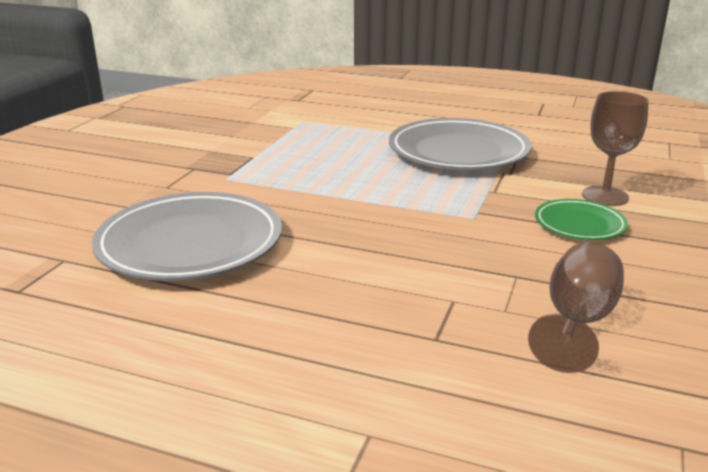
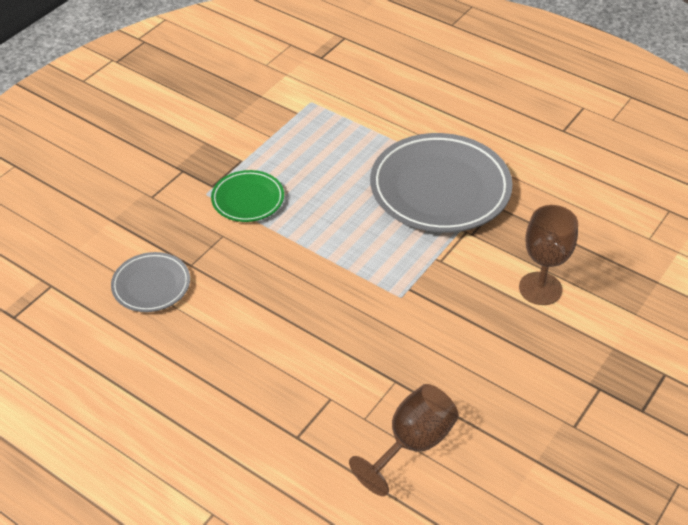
camera: 15 degrees right, 20 degrees up
(190, 244) = (151, 285): grey plate -> grey plate, size x0.51
(579, 224) = (489, 325): green plate -> green plate (248, 199)

